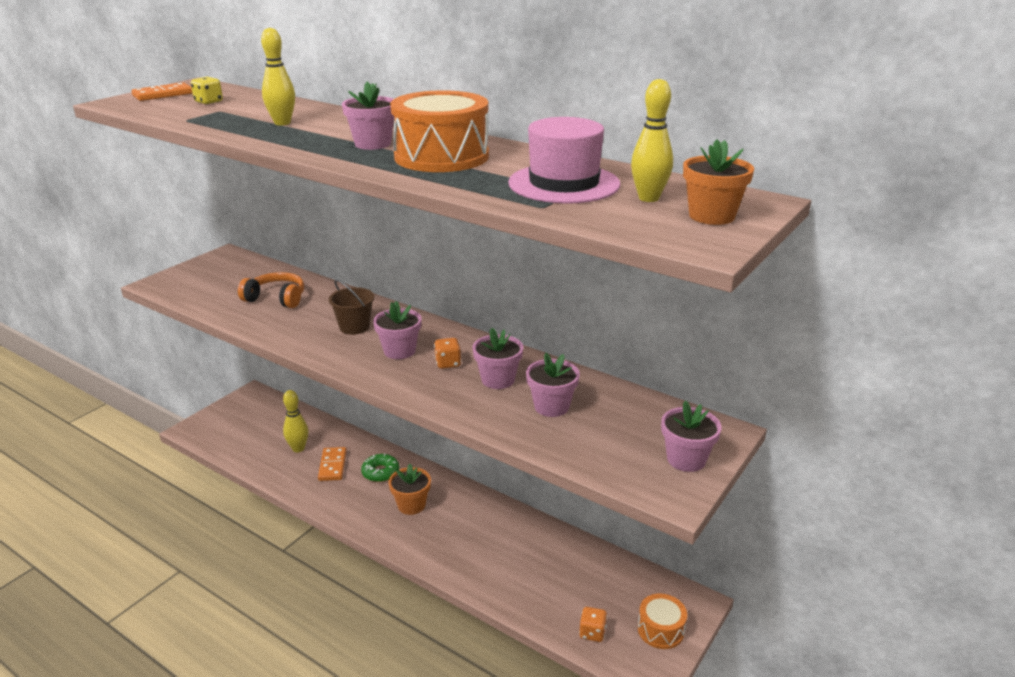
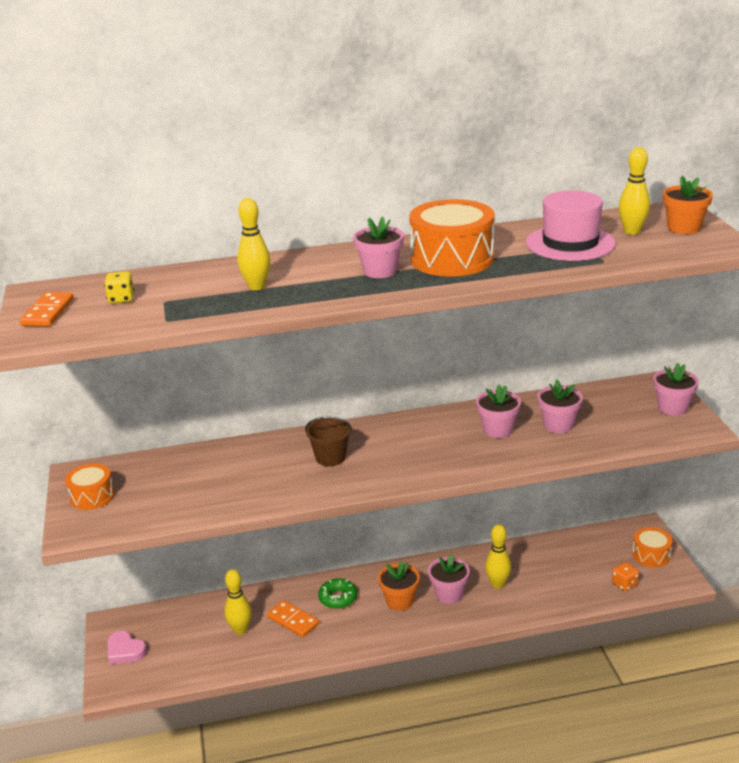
camera: 45 degrees left, 0 degrees up
(204, 271) = (92, 496): none -> orange drum
(231, 414) = (125, 651): none -> pink heart
(276, 298) = (218, 476): orange headphones -> none
(399, 351) = (399, 452): pink flower pot -> pink flower pot (449, 594)
(448, 363) = (447, 440): orange dice -> none
(494, 548) = (497, 584): none -> yellow bowling pin

